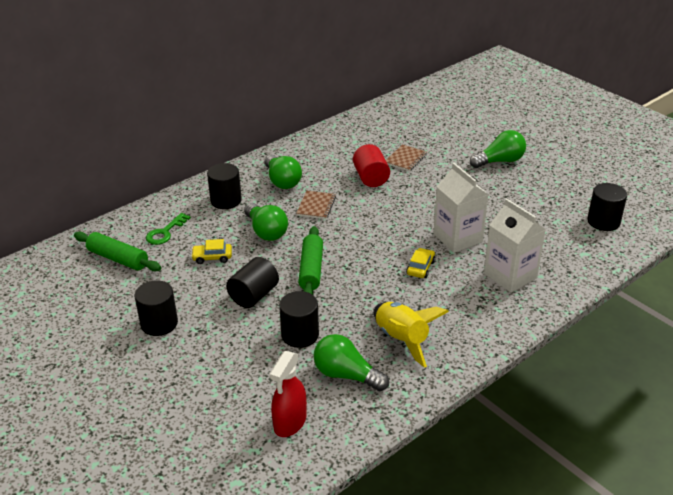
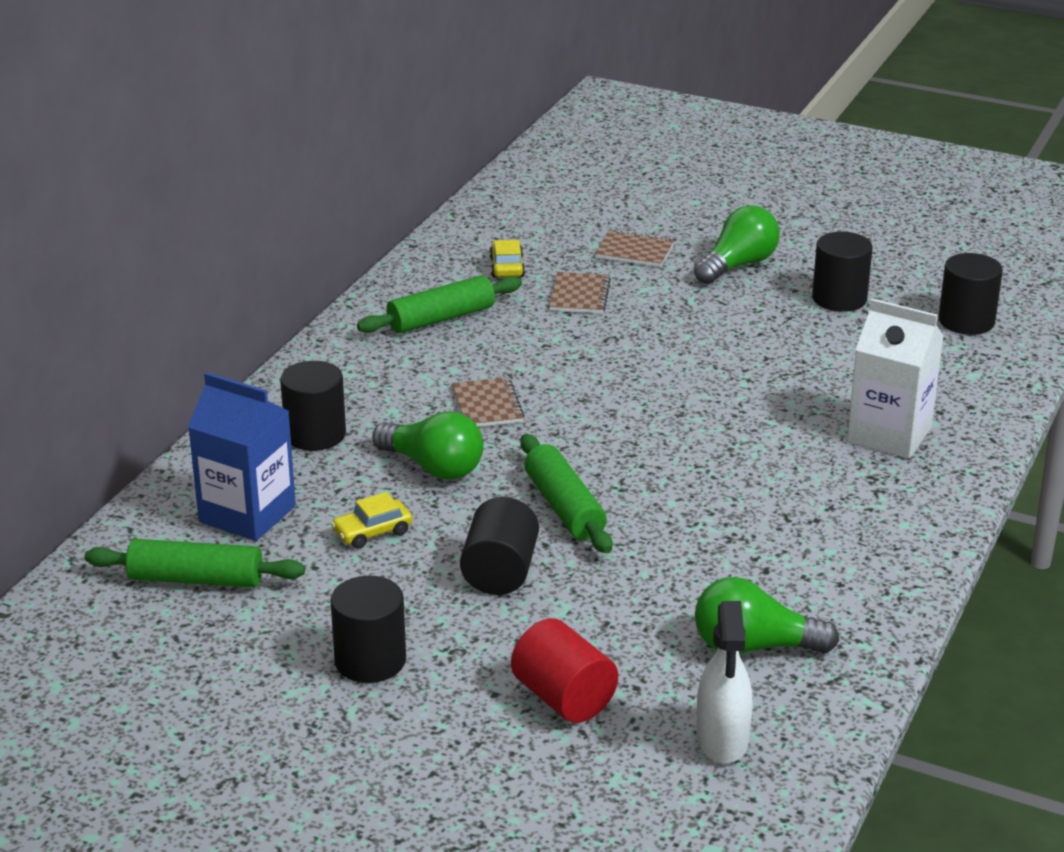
camera: 25 degrees left, 5 degrees down
(165, 232) = (247, 514): green key -> blue carton
(282, 181) = (391, 379): green light bulb -> none
(290, 422) = (722, 740): red spray bottle -> white spray bottle
(300, 335) = (630, 610): black cylinder -> black cylinder (839, 298)
(329, 155) = (441, 318): none -> green rolling pin
(371, 178) = (545, 339): red cylinder -> red cylinder (564, 698)
(402, 340) = (798, 571): yellow rocket -> none
(420, 268) = (741, 458): yellow car -> yellow car (507, 267)
(451, 142) = (634, 251): none -> brown notebook
(457, 238) = (764, 399): white carton -> none

